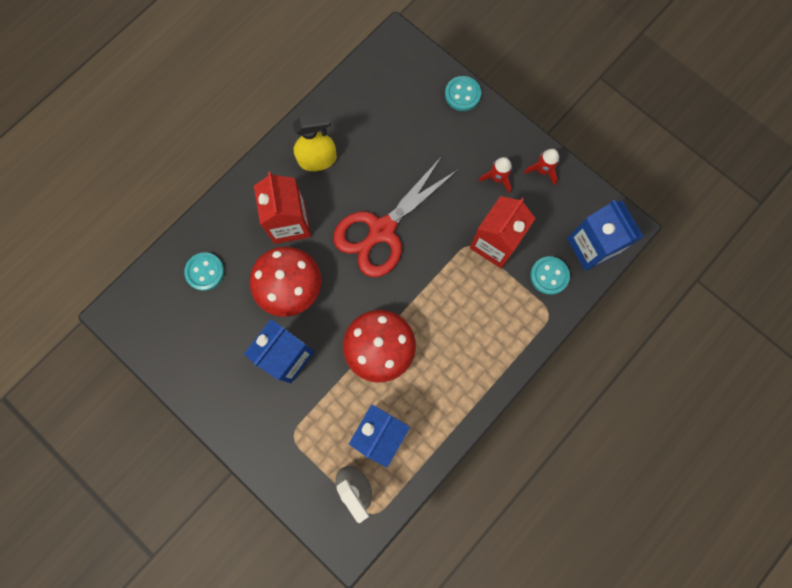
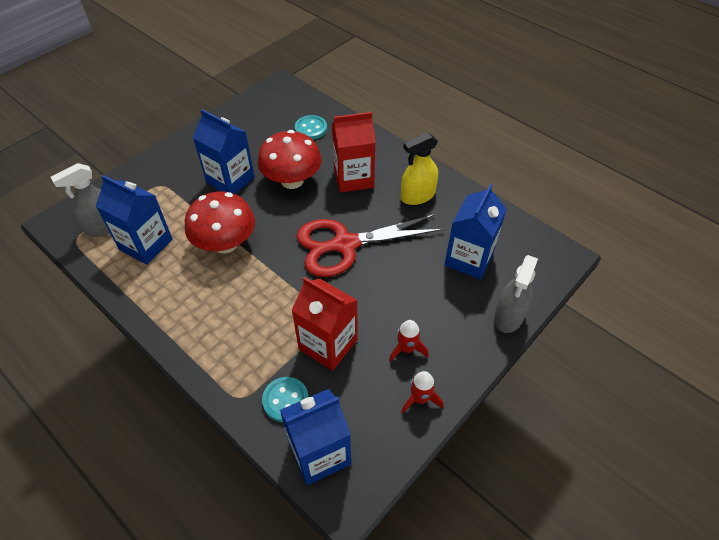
camera: 90 degrees right, 25 degrees down
(318, 160) = (417, 196): yellow spray bottle -> yellow spray bottle turned 75 degrees clockwise
(382, 230) = (345, 244): red scissors -> red scissors turned 60 degrees counterclockwise
(400, 119) = (469, 259): none -> blue carton
(462, 94) = (508, 316): turquoise button -> grey spray bottle

